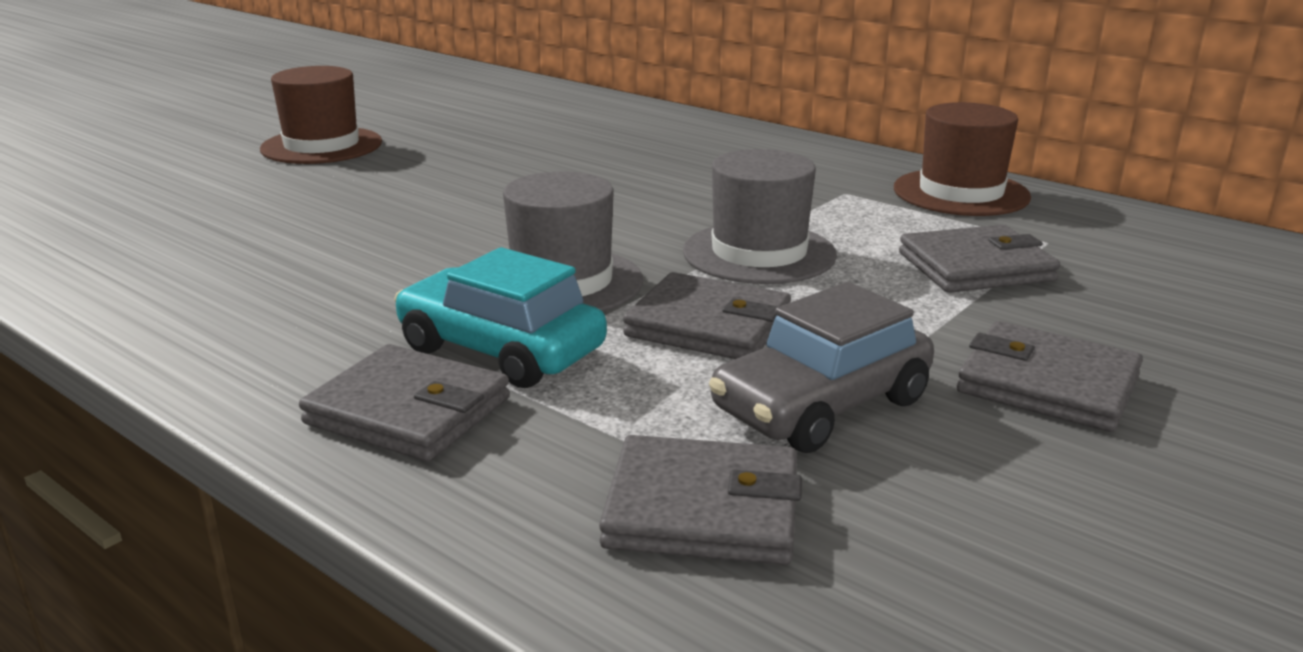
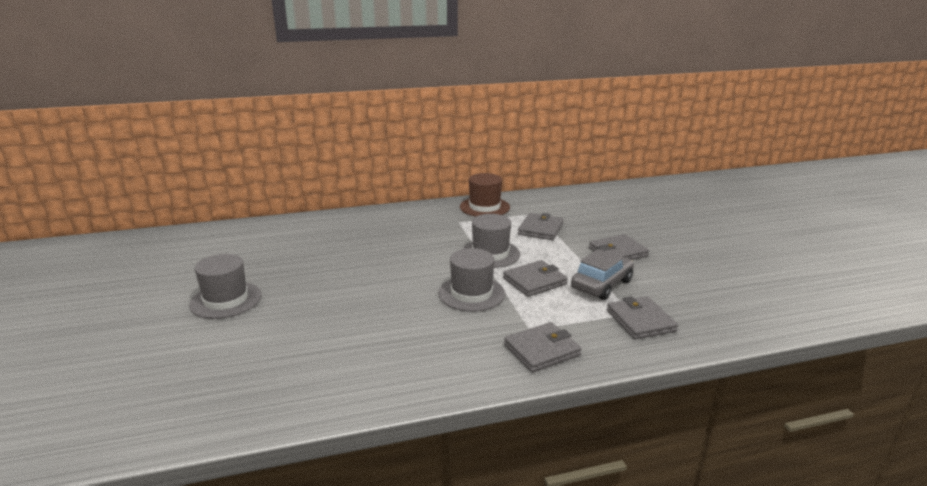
camera: 55 degrees left, 0 degrees up
(321, 146) = (226, 300): brown hat -> grey hat
(500, 350) = (514, 321): turquoise car -> none
(703, 509) = (640, 321): grey wallet -> grey wallet turned 60 degrees counterclockwise
(821, 406) = (601, 284): grey car -> grey car turned 135 degrees counterclockwise

